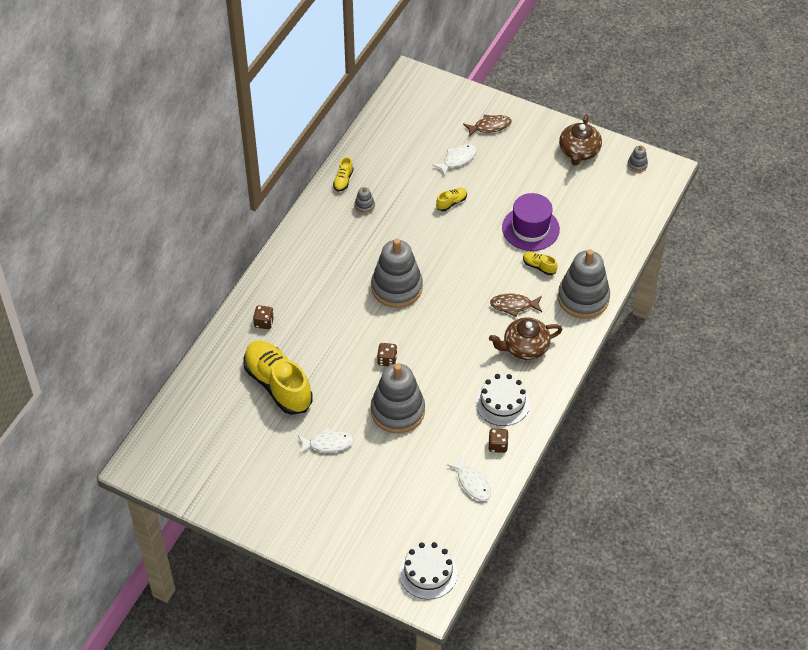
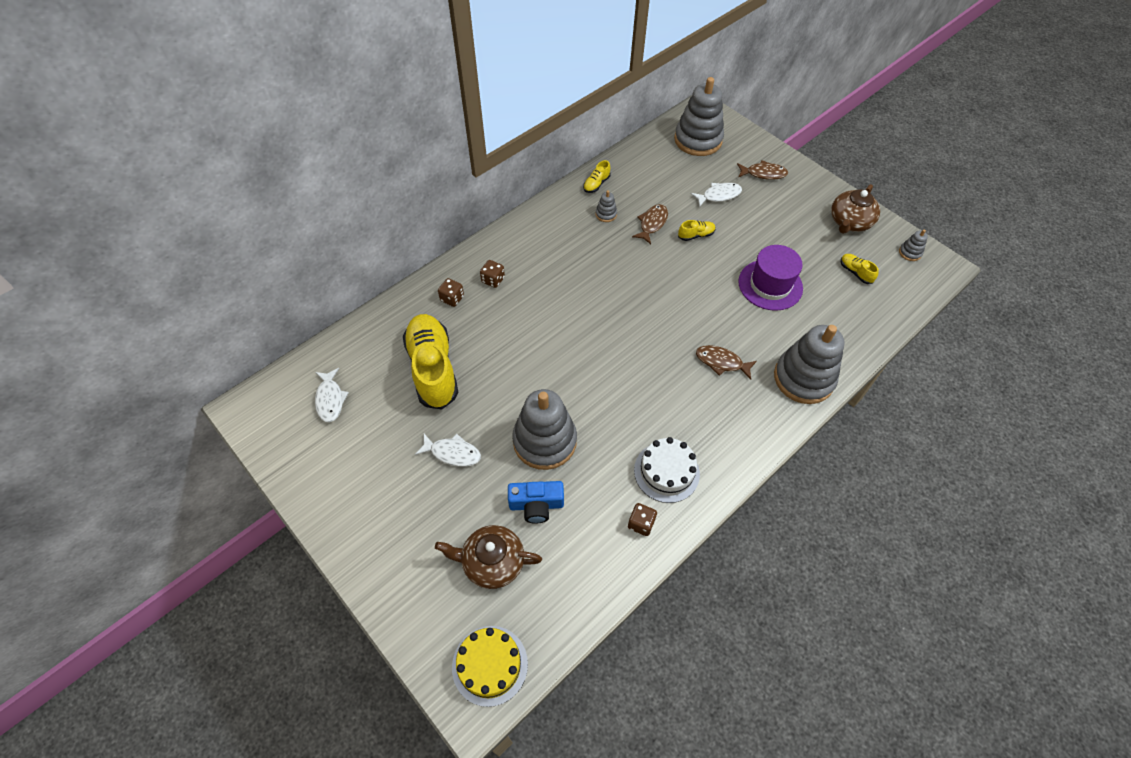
camera: 20 degrees right, 5 degrees up
(387, 360) = (559, 378): brown dice -> brown dice (493, 280)
(397, 287) = (603, 304): grey stacking toy -> grey stacking toy (698, 140)
(409, 203) = (652, 223): none -> brown fish
(412, 459) = (536, 505): none -> blue camera
(428, 573) = (490, 665): white cake -> yellow cake
(472, 483) = (592, 561): white fish -> white fish (330, 399)
(525, 347) = (717, 414): brown teapot -> brown teapot (492, 562)
(539, 266) = (765, 328): yellow shoe -> yellow shoe (855, 272)

